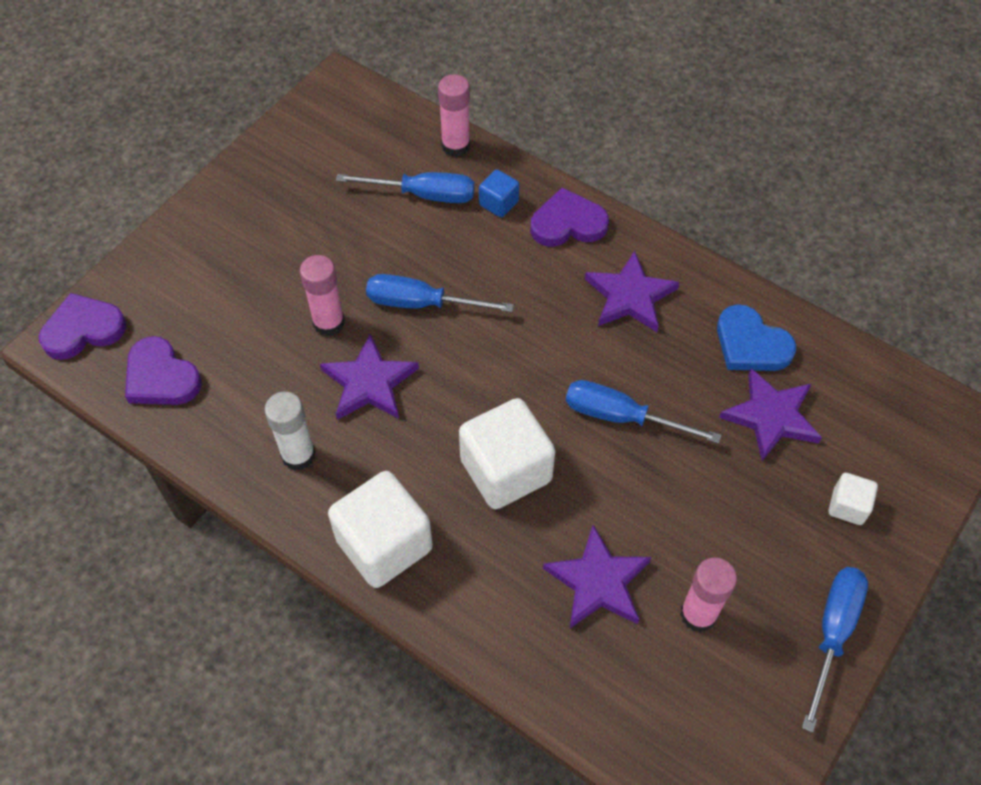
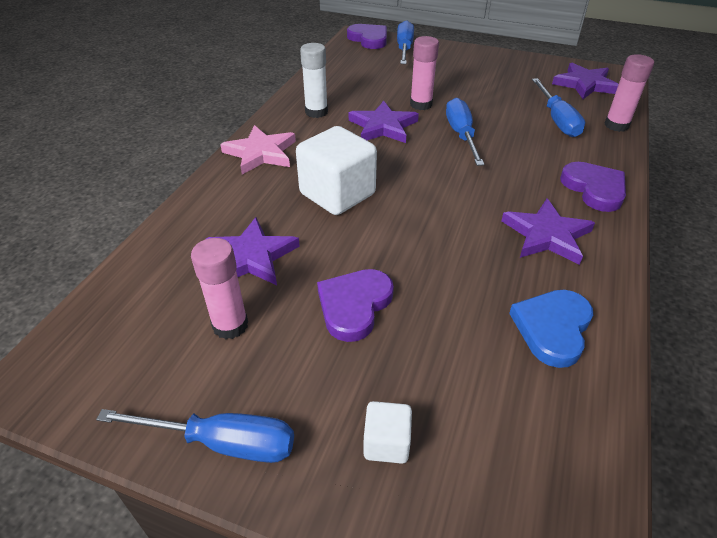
camera: 75 degrees right, 15 degrees down
(161, 377) = (350, 63): purple heart -> purple heart (354, 306)
(384, 544) = (261, 153): white cube -> pink star
(498, 203) = (581, 152): blue cube -> none
(621, 417) = (415, 248): blue screwdriver -> blue screwdriver (404, 48)
(771, 417) = (471, 356): purple star -> purple star (585, 84)

